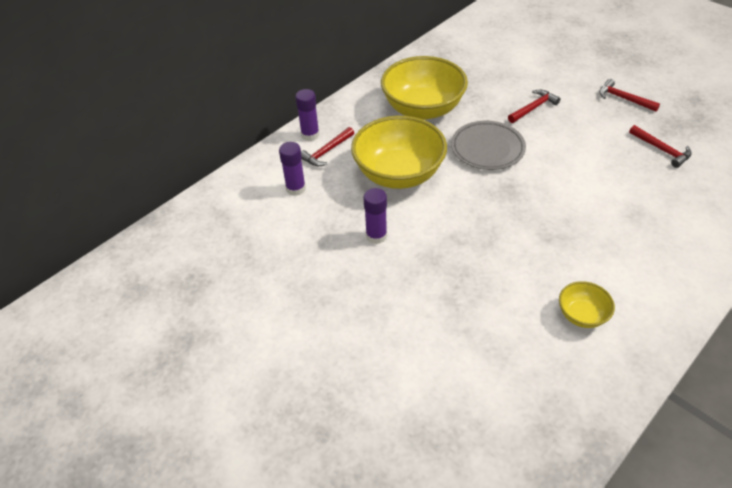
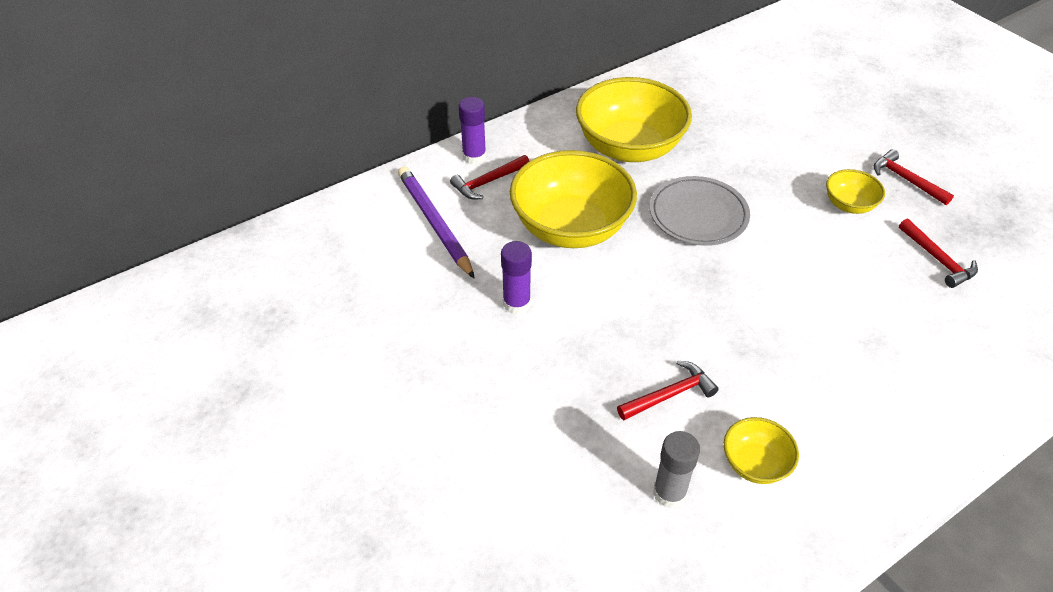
camera: 10 degrees right, 0 degrees up
(296, 189) = (434, 223): purple glue stick -> purple pencil
(529, 348) = (669, 493): none -> grey glue stick
(533, 108) = (777, 171): red hammer -> red hammer (670, 394)
(590, 123) = (849, 205): none -> yellow bowl

